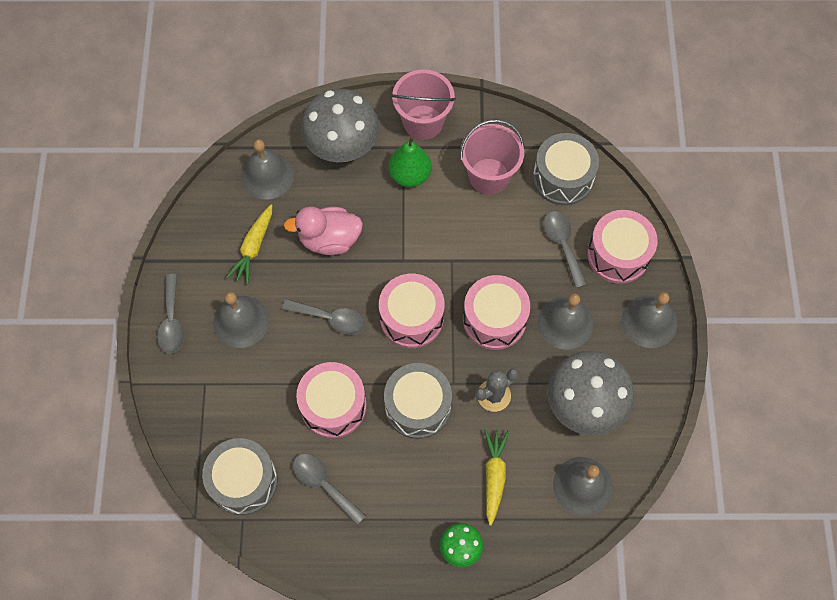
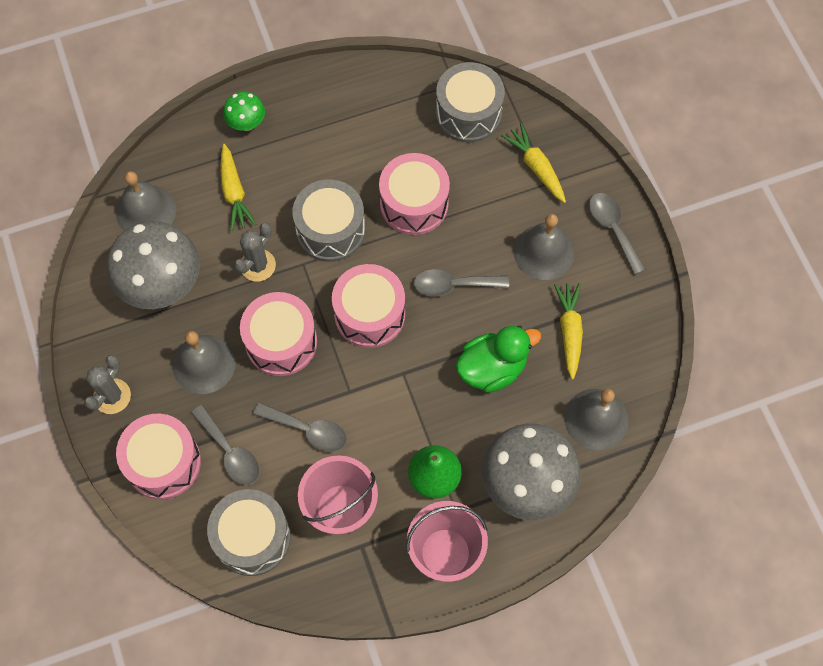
camera: 160 degrees right, 0 degrees up
(208, 403) = (536, 167): none -> yellow carrot
(324, 484) = (393, 134): grey spoon -> grey spoon (308, 430)
(329, 239) = (492, 368): pink duck -> green duck
(649, 321) = (112, 396): grey bell -> grey cactus

